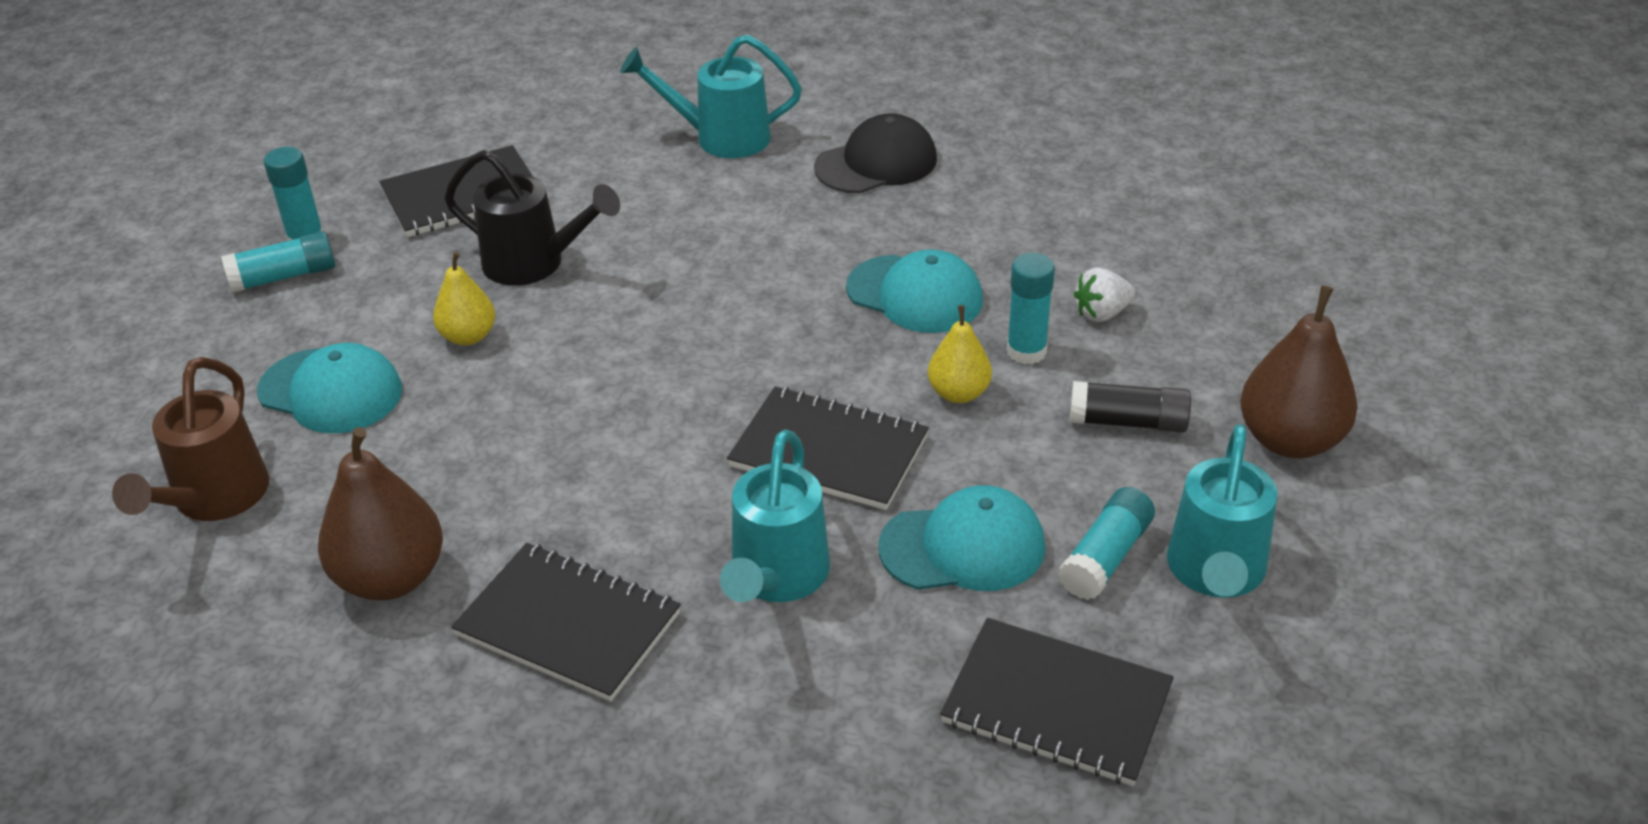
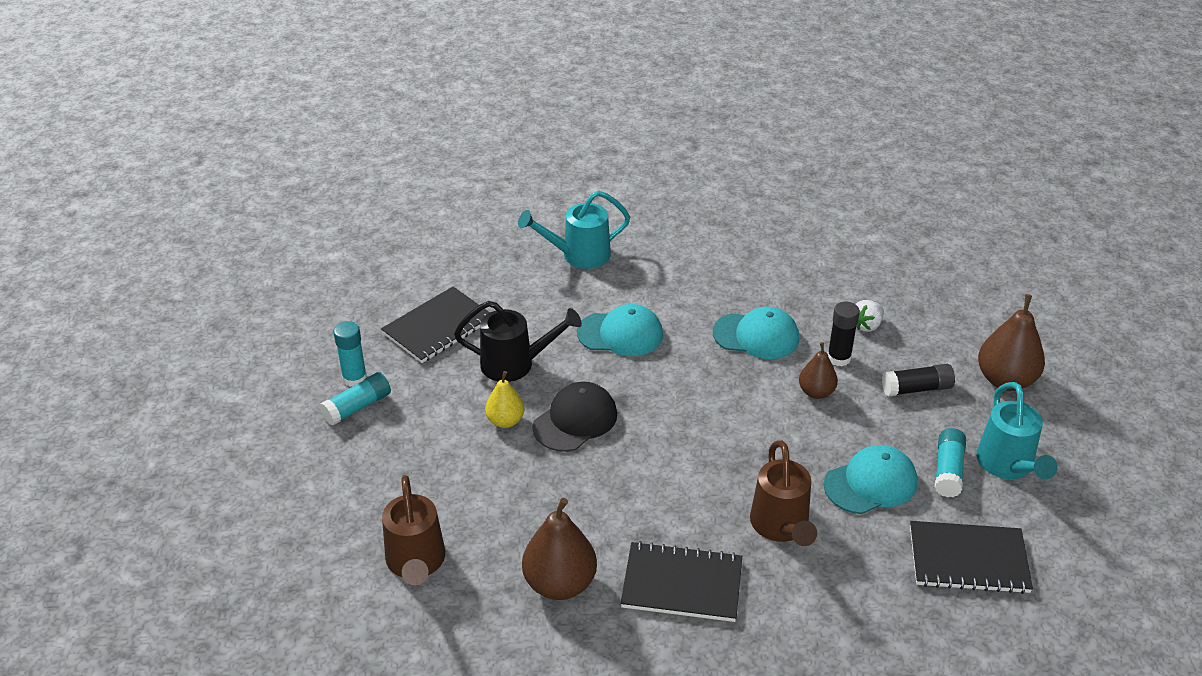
camera: 20 degrees left, 0 degrees up
(331, 391) = (442, 476): turquoise cap -> turquoise cap (620, 334)
(776, 578) = (781, 527): turquoise watering can -> brown watering can
(829, 451) = (765, 444): black notebook -> none
(876, 163) = (684, 254): black cap -> black cap (575, 420)
(958, 393) = (816, 392): yellow pear -> brown pear
(1026, 351) = (839, 358): turquoise glue stick -> black glue stick

